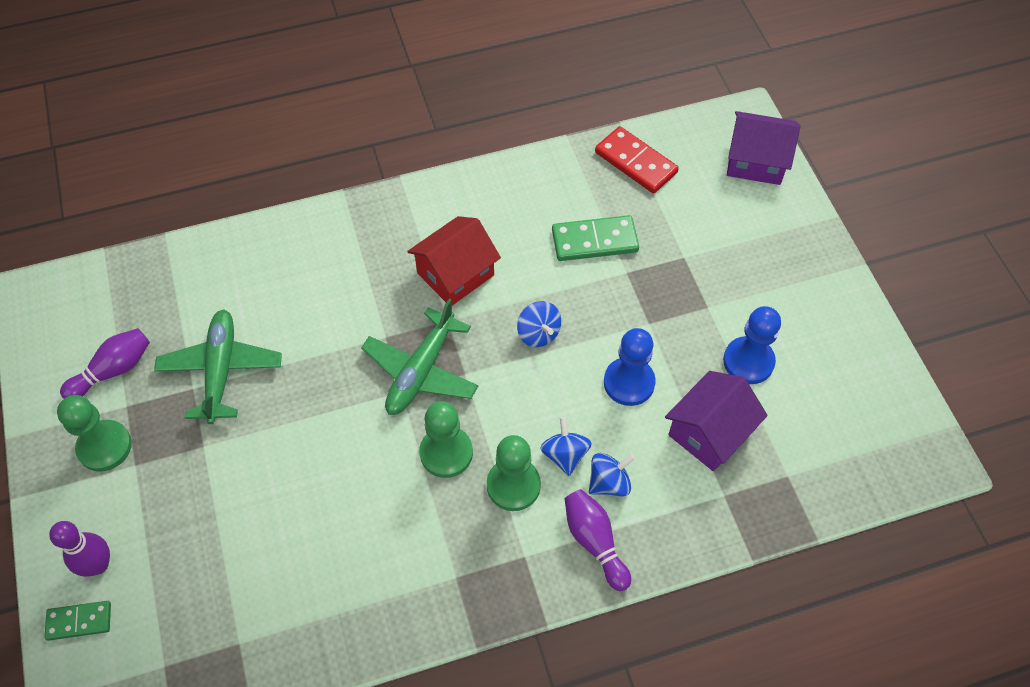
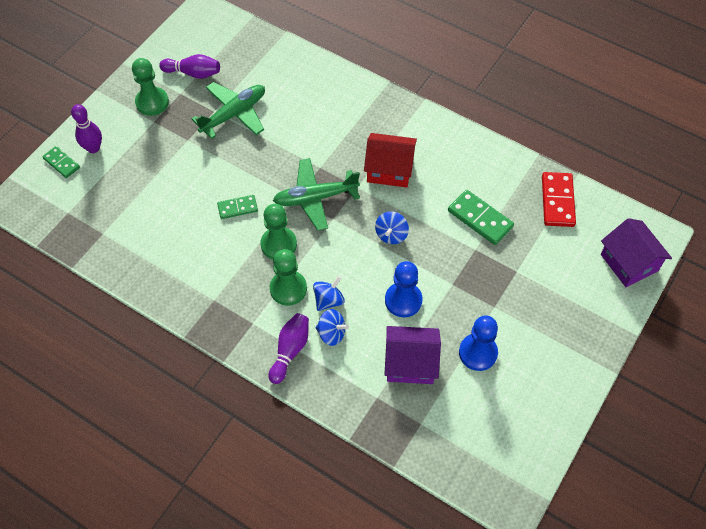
camera: 50 degrees right, 0 degrees up
(355, 460) = (237, 208): none -> green domino

